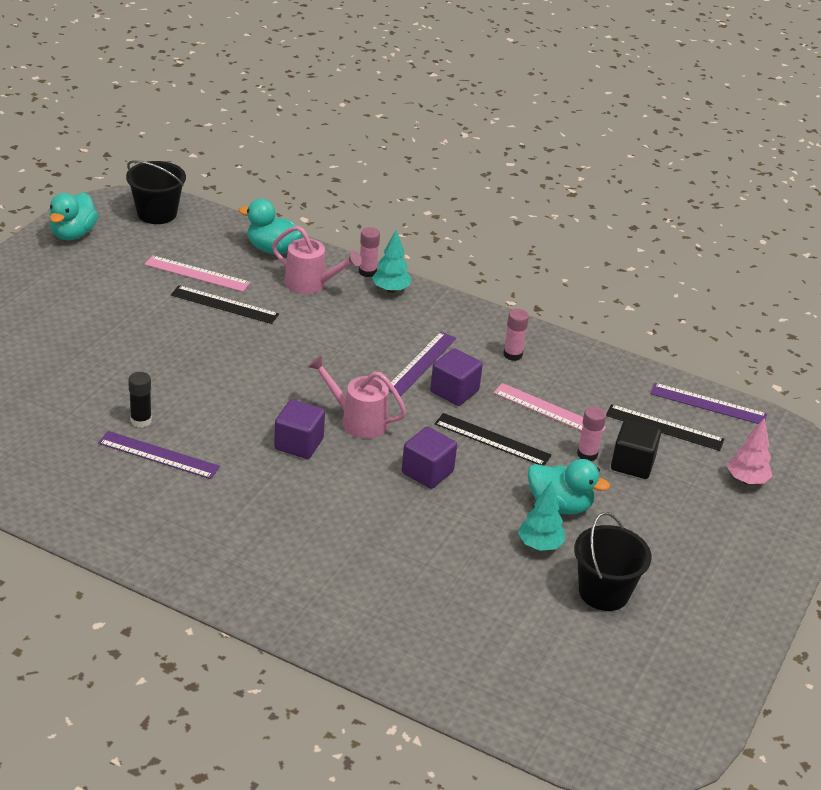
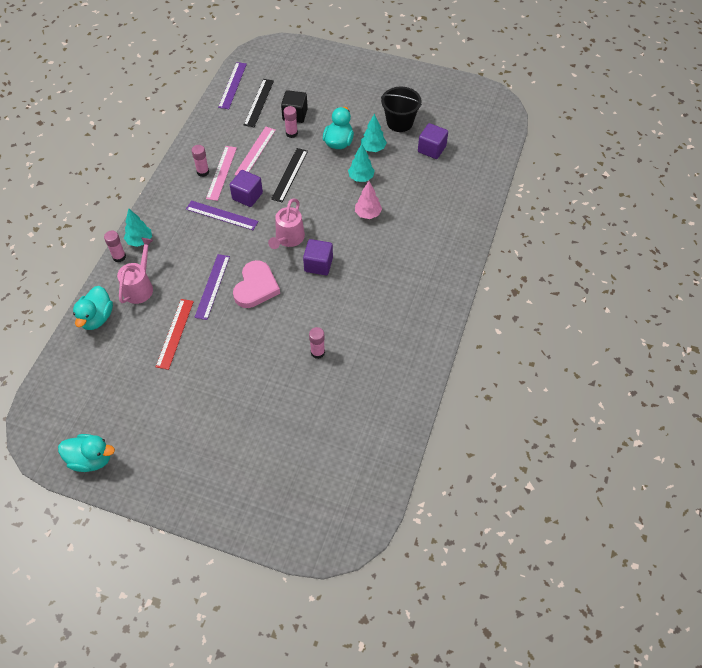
camera: 95 degrees left, 20 degrees up
(141, 420) = (317, 352): black glue stick -> pink glue stick
(157, 213) = (52, 406): black bucket -> none
(158, 455) = (349, 334): purple ruler -> purple ruler (212, 286)
(197, 273) = (137, 359): pink ruler -> pink ruler (221, 173)
(224, 304) = (175, 333): black ruler -> red ruler
(277, 379) = (256, 287): none -> pink heart
(427, 472) = (327, 200): purple cube -> purple cube (431, 149)
(471, 518) = (361, 178): none -> turquoise tree
(746, 480) = (296, 71): pink tree -> pink tree (368, 214)

